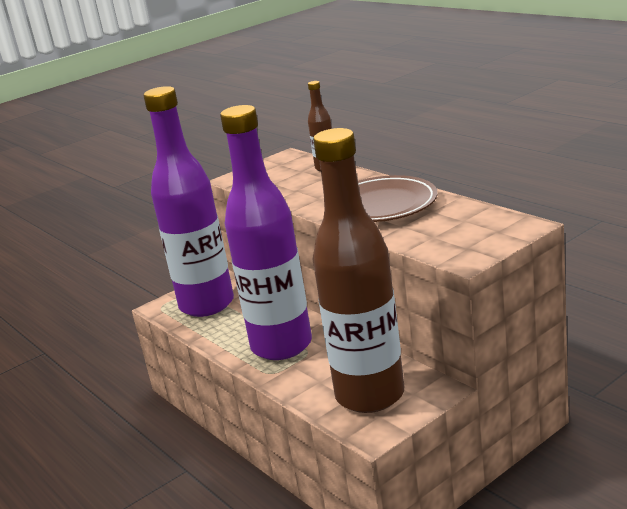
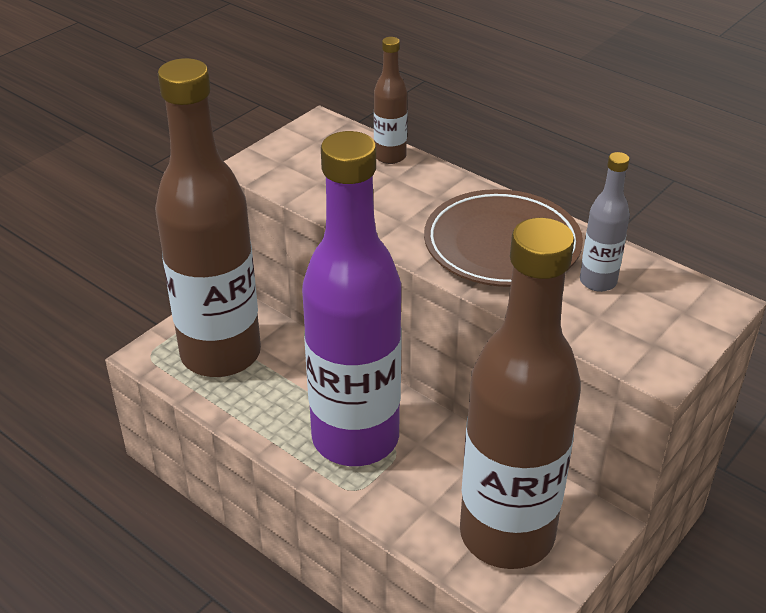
camera: 15 degrees left, 15 degrees up
(207, 305) = (221, 354): purple bottle -> brown bottle
(442, 219) = (598, 281): none -> grey bottle

